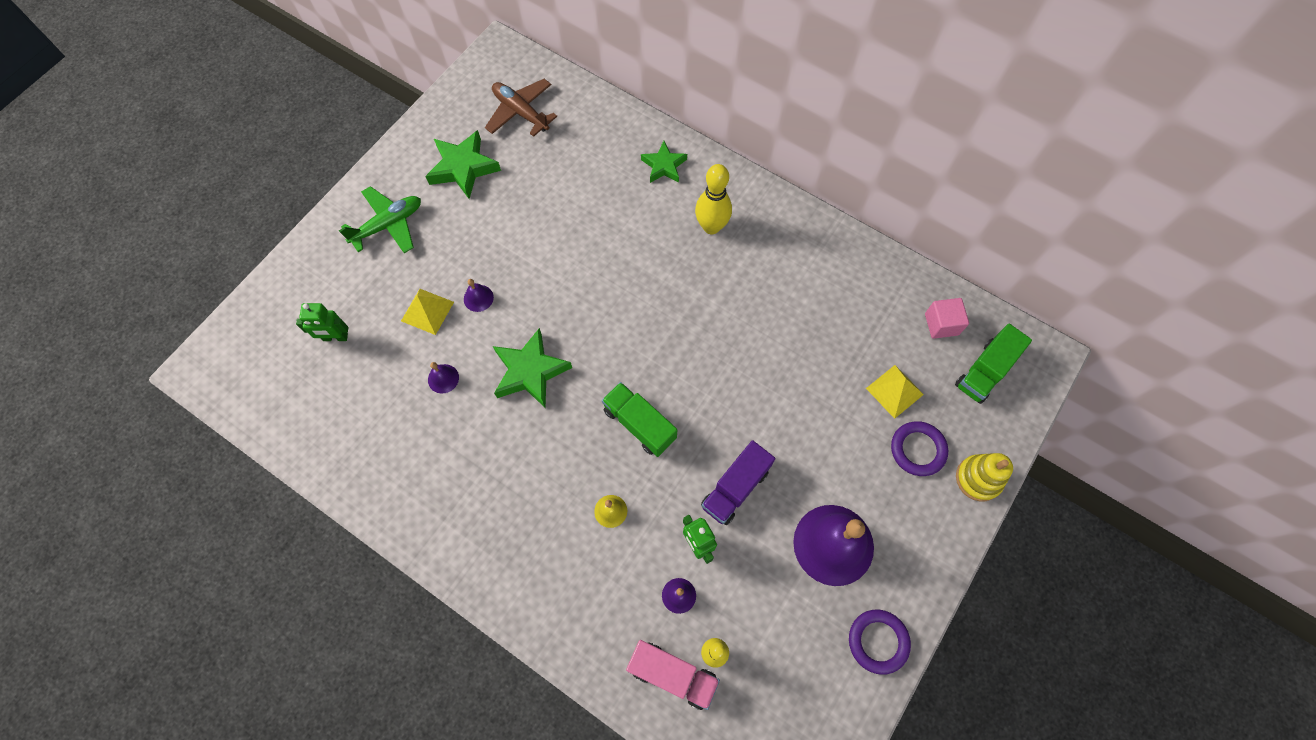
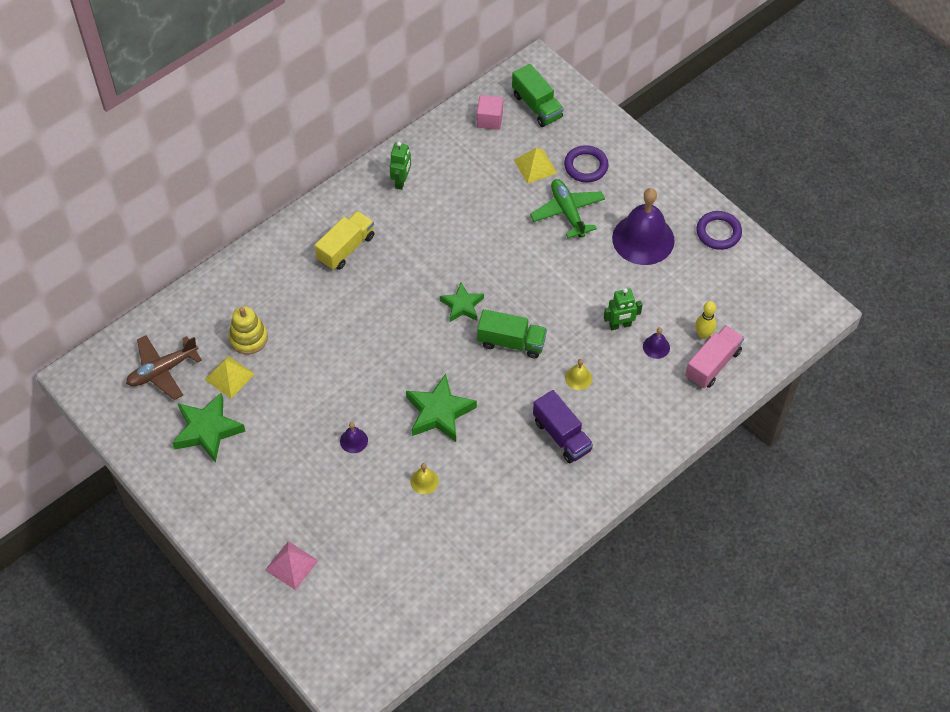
camera: 75 degrees left, 10 degrees down
(328, 281) = (291, 565): none -> pink pyramid
(335, 337) = (354, 565): green robot -> green robot (401, 181)
(388, 225) = (247, 504): green plane -> green plane (567, 212)
(427, 311) = (353, 484): yellow pyramid -> yellow pyramid (229, 376)
(443, 378) = (424, 481): purple bell -> yellow bell
(639, 424) = (511, 342): green truck -> green truck turned 135 degrees counterclockwise
(664, 166) = (270, 269): green star -> green star (462, 305)
(711, 226) = (346, 248): yellow bowling pin -> yellow truck
(735, 488) = (583, 290): purple truck -> purple truck (562, 436)
(978, 479) = (618, 137): yellow stacking toy -> yellow stacking toy (248, 338)

